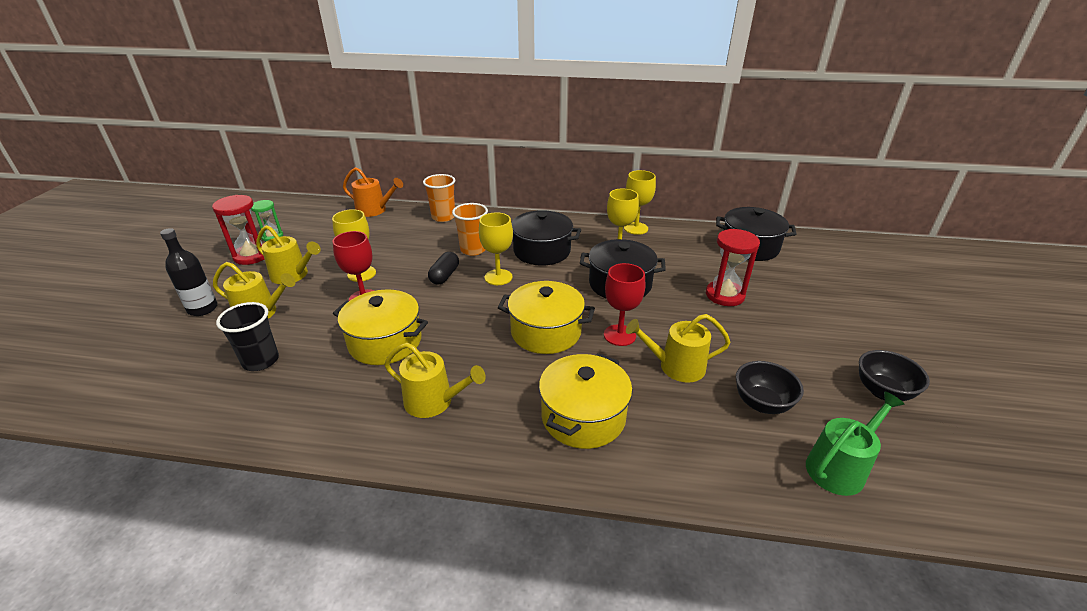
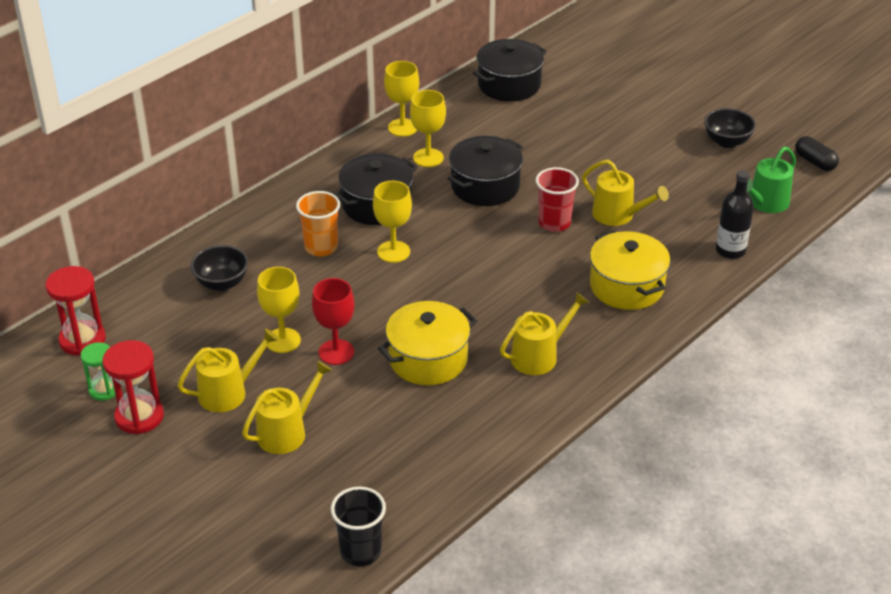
camera: 55 degrees left, 5 degrees up
(203, 309) = (229, 475): black bottle -> black bottle (730, 250)
(261, 361) = (378, 447): black cup -> black cup (360, 551)
(374, 210) = (133, 288): orange watering can -> none
(443, 217) = (219, 241): orange cup -> none
(444, 276) = (352, 285): black capsule -> black capsule (815, 162)
(546, 332) = (509, 260): yellow pot -> none
(619, 335) = (554, 223): red goblet -> red cup
(676, 366) = (618, 215): yellow watering can -> yellow watering can turned 90 degrees counterclockwise
(724, 295) = (560, 141): red hourglass -> red hourglass (82, 340)
(762, 403) = (689, 199): black bowl -> black bowl (222, 283)
(839, 467) = (765, 203): green watering can -> green watering can turned 135 degrees counterclockwise

